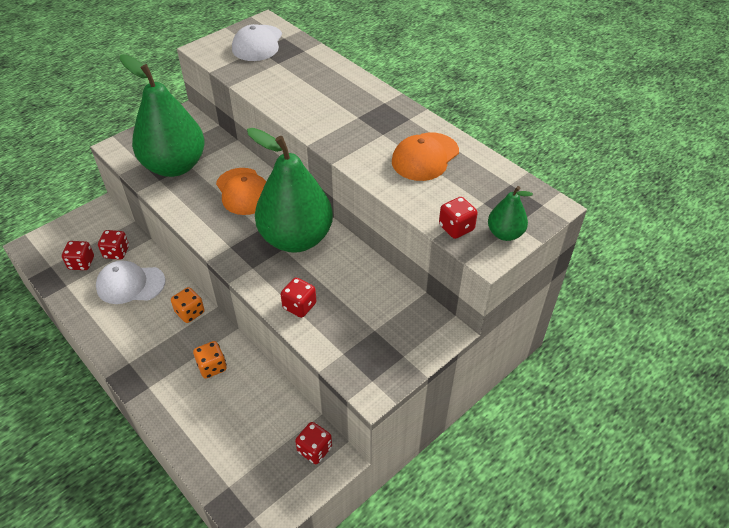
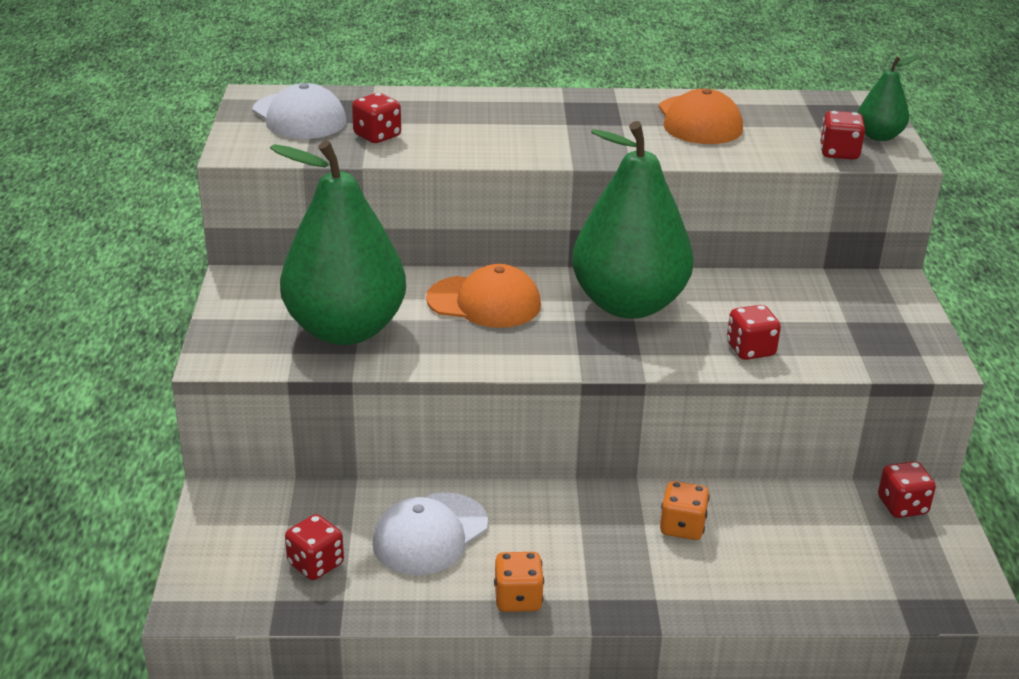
camera: 50 degrees left, 15 degrees down
(116, 252) = (341, 520): red dice -> red dice (377, 136)
(190, 312) = (558, 504): orange dice -> orange dice (518, 599)

